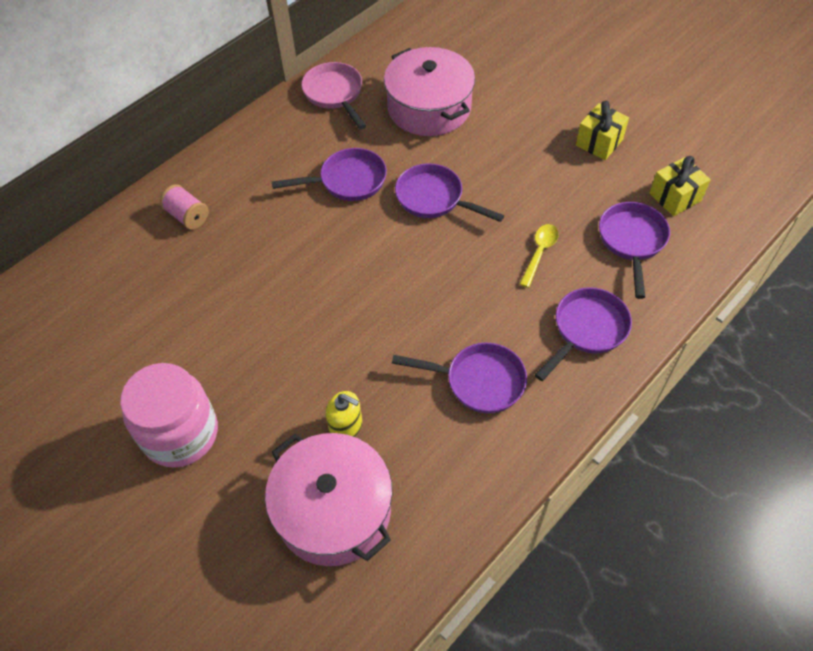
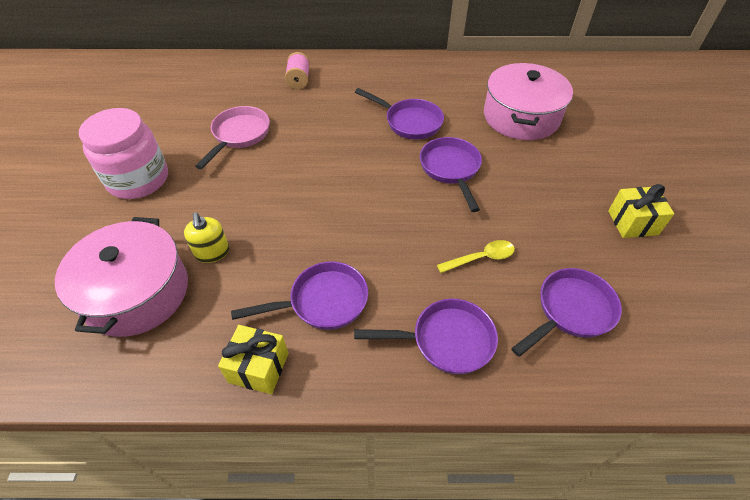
camera: 45 degrees right, 5 degrees down
(335, 94) = (467, 73): pink pan -> pink pan (239, 135)
(479, 381) = (322, 301): purple pan -> purple pan turned 75 degrees counterclockwise
(675, 197) = (657, 310): yellow gift -> yellow gift (259, 367)

